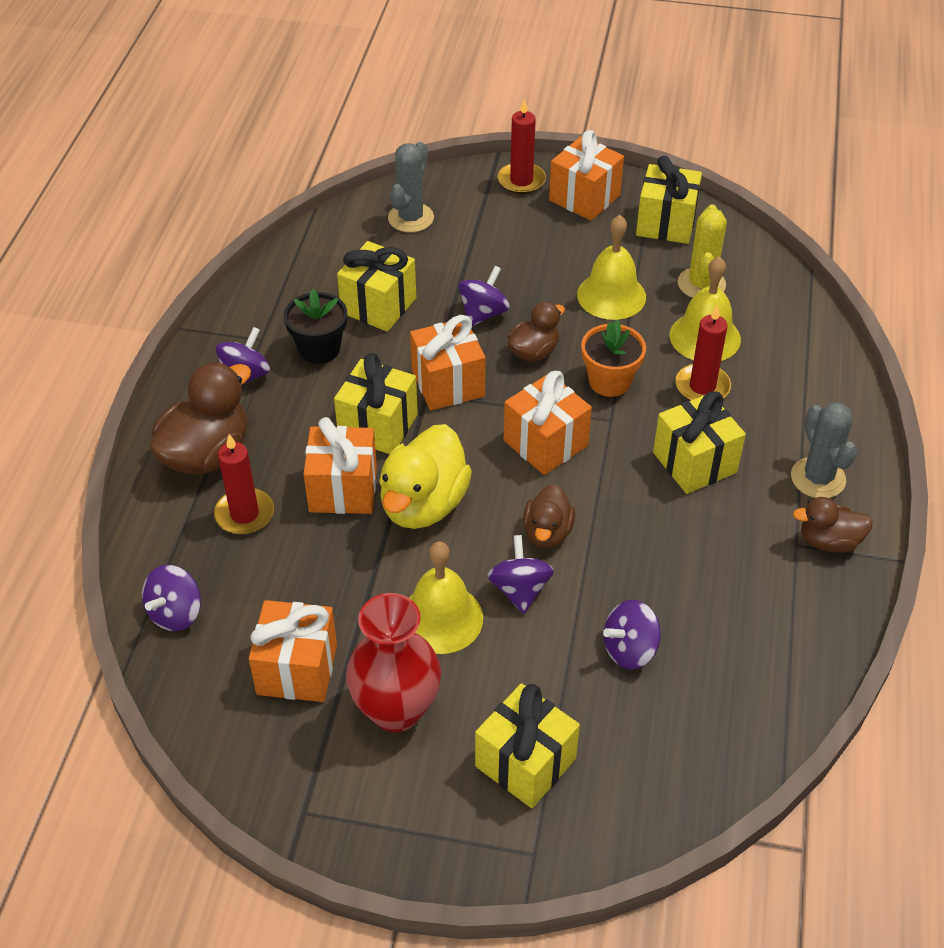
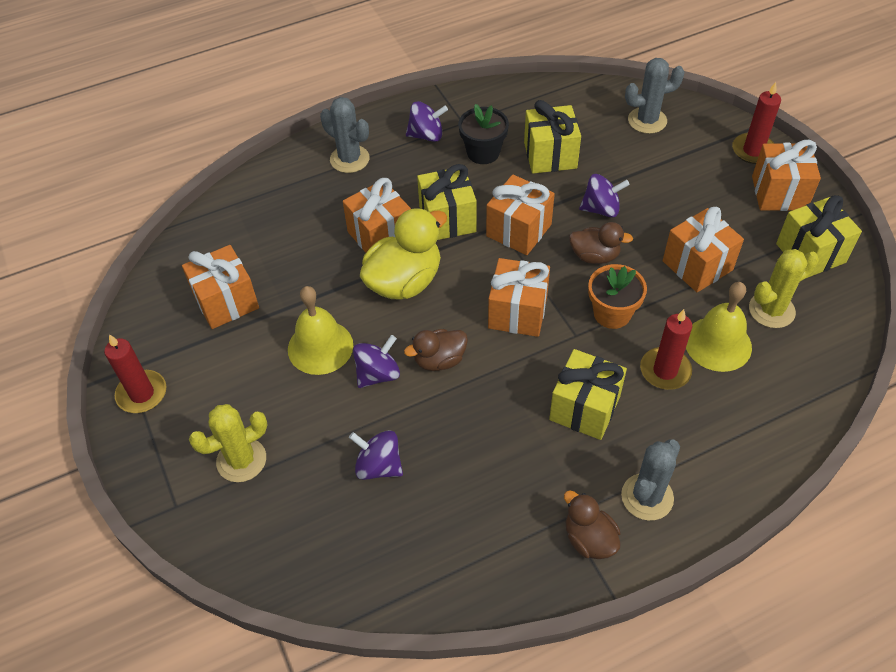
camera: 55 degrees right, 5 degrees up
(176, 613) = (223, 223): purple spinning top -> none
(207, 454) = (349, 159): brown duck -> grey cactus
(244, 514) = (320, 204): red candle -> red candle (142, 394)
(396, 710) = (232, 368): red vase -> none
(423, 504) = (404, 281): yellow duck -> yellow duck turned 150 degrees clockwise
(525, 763) = (241, 460): yellow gift -> yellow cactus
(611, 295) = (697, 265): yellow bell -> orange gift

